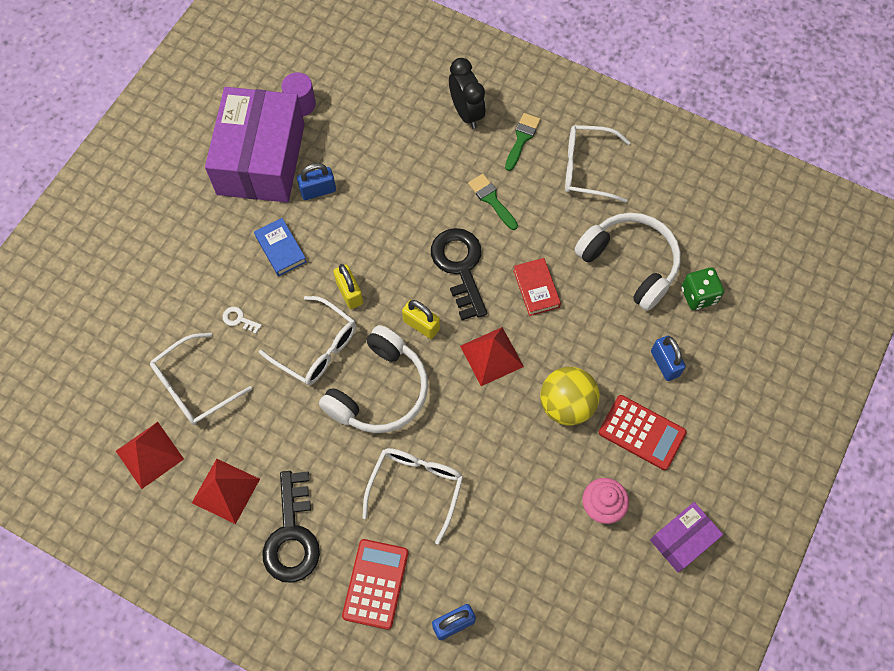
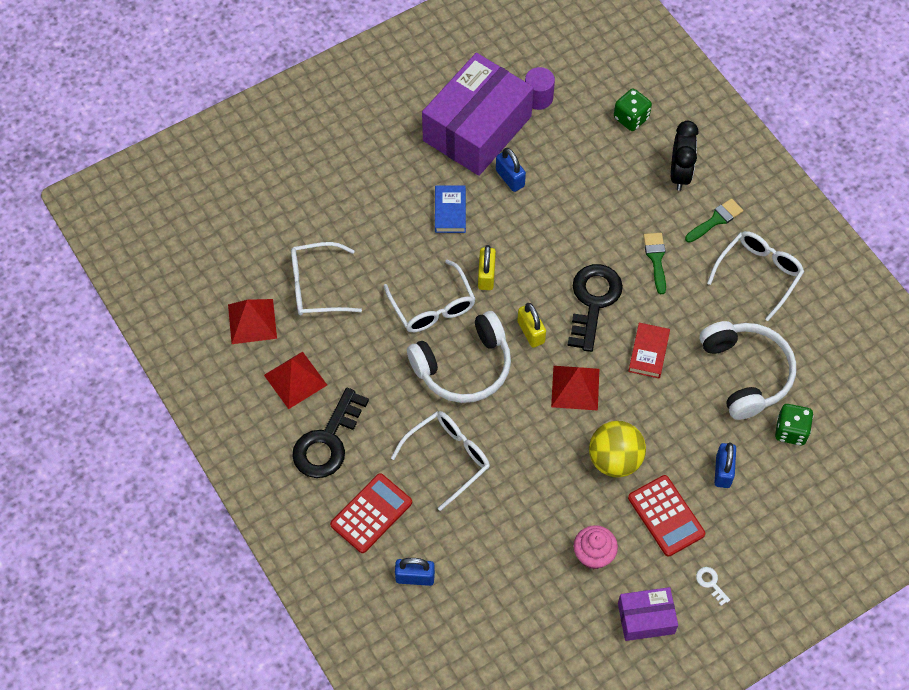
camera: 30 degrees right, 5 degrees down
(239, 319) = (382, 251): white key -> white key (711, 583)
(318, 191) = (510, 178): blue padlock -> blue padlock turned 45 degrees clockwise
(394, 83) = (631, 118): none -> green dice
(586, 168) = (759, 274): white glasses -> white glasses turned 90 degrees clockwise

